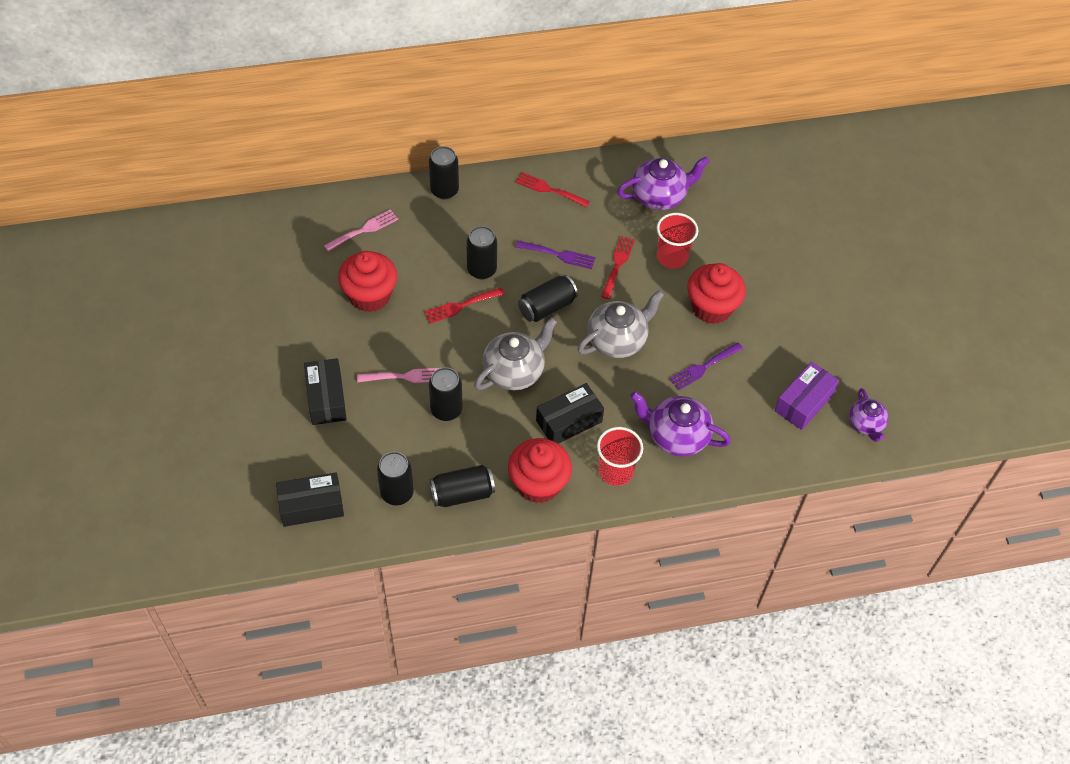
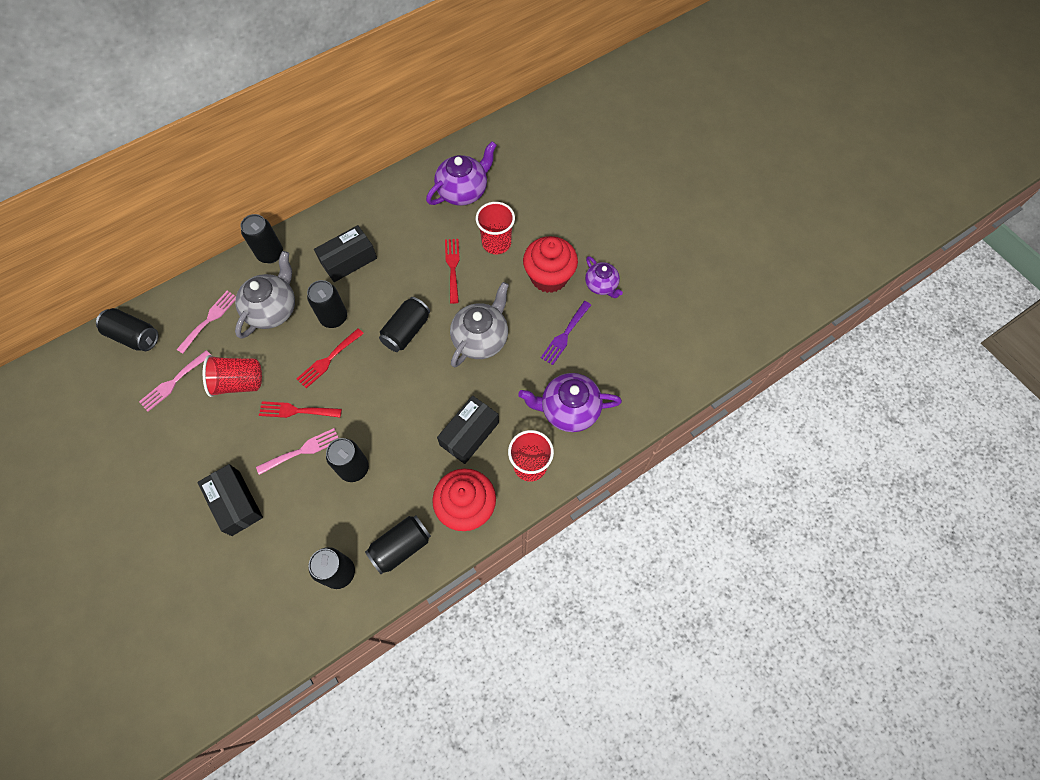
camera: 20 degrees left, 10 degrees up
(290, 220) = (134, 336): none -> black can
(310, 274) = (173, 382): none -> pink fork
(311, 506) = (262, 621): black box -> black box (348, 260)
(370, 296) = (239, 382): red cupcake -> red cup
(514, 371) = (401, 405): grey teapot -> grey teapot (273, 309)
(549, 190) = (365, 219): red fork -> red fork (296, 411)
(559, 255) = (397, 277): purple fork -> none
(804, 402) = (661, 334): purple box -> none
(865, 424) = (719, 334): purple teapot -> purple teapot (601, 285)

